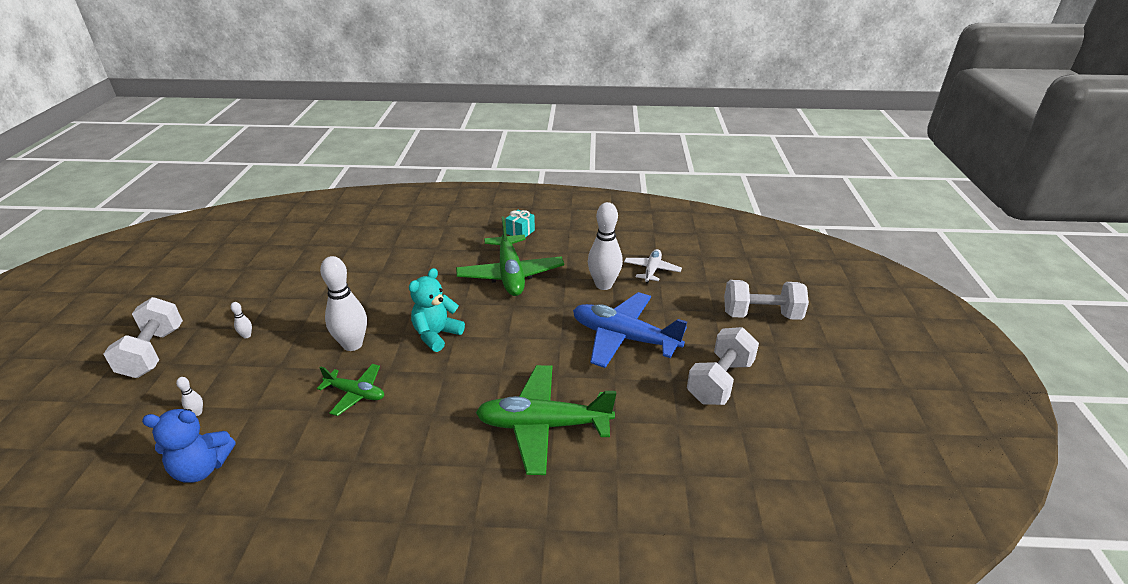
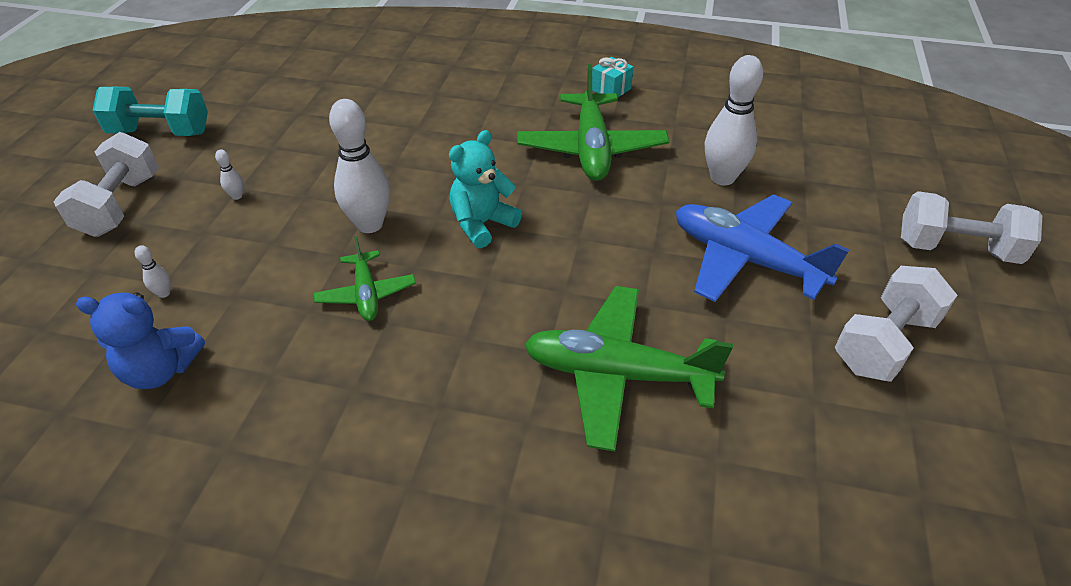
camera: 10 degrees right, 10 degrees up
(179, 295) = (161, 132): none -> turquoise dumbbell
(355, 393) = (366, 294): green plane -> green plane turned 45 degrees clockwise
(652, 270) = (794, 164): white plane -> none

